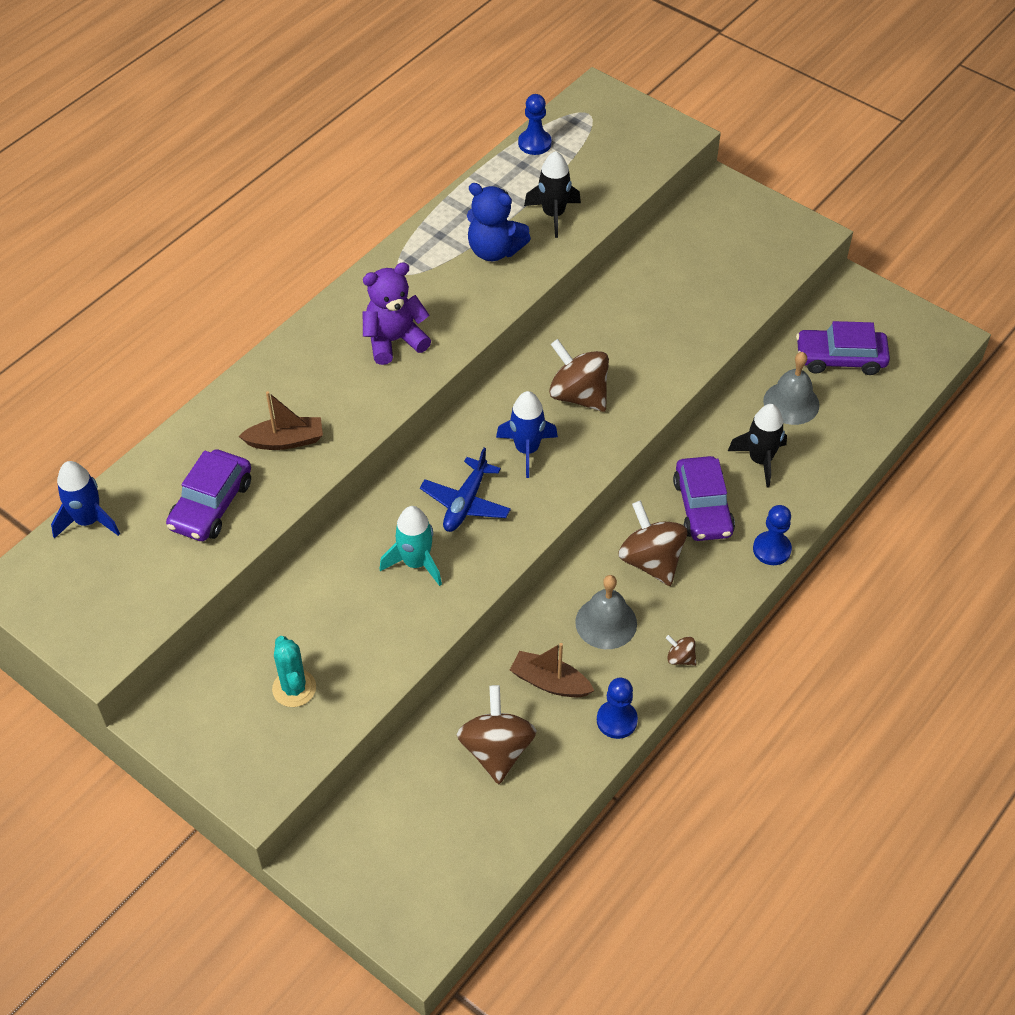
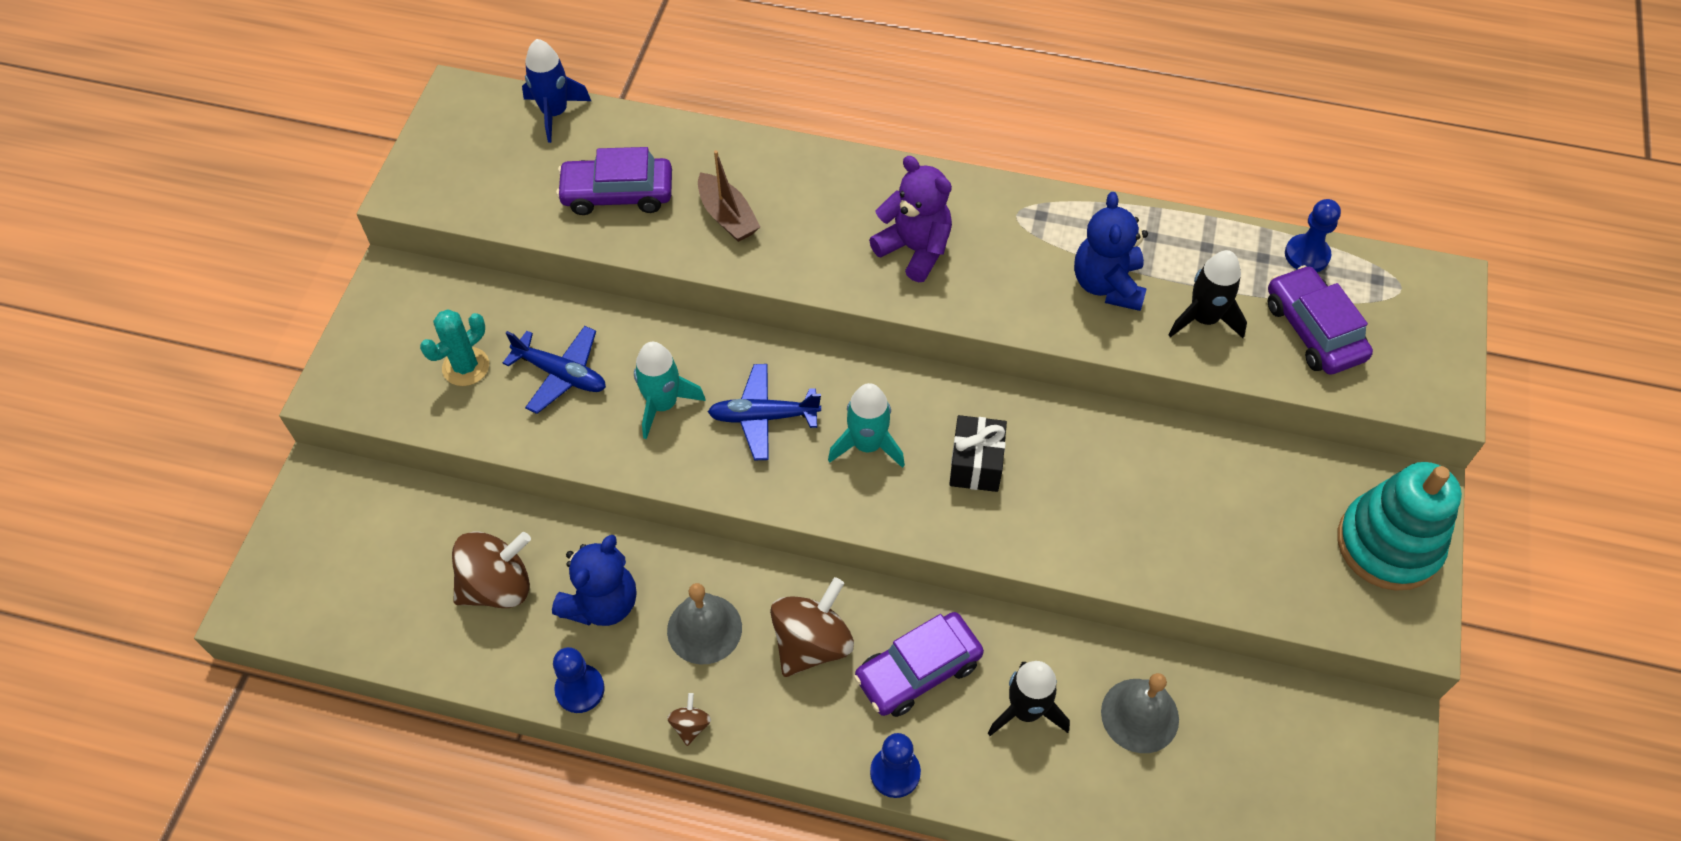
camera: 65 degrees right, 5 degrees up
(344, 622) = (561, 374): none -> blue plane
(527, 450) = (867, 445): blue rocket -> turquoise rocket
(550, 682) = (602, 603): brown boat -> blue teddy bear
(578, 395) = (976, 464): brown spinning top -> black gift
(750, 218) = (1388, 544): none -> turquoise stacking toy
(840, 358) = (1252, 750): purple car -> purple car (1313, 330)

